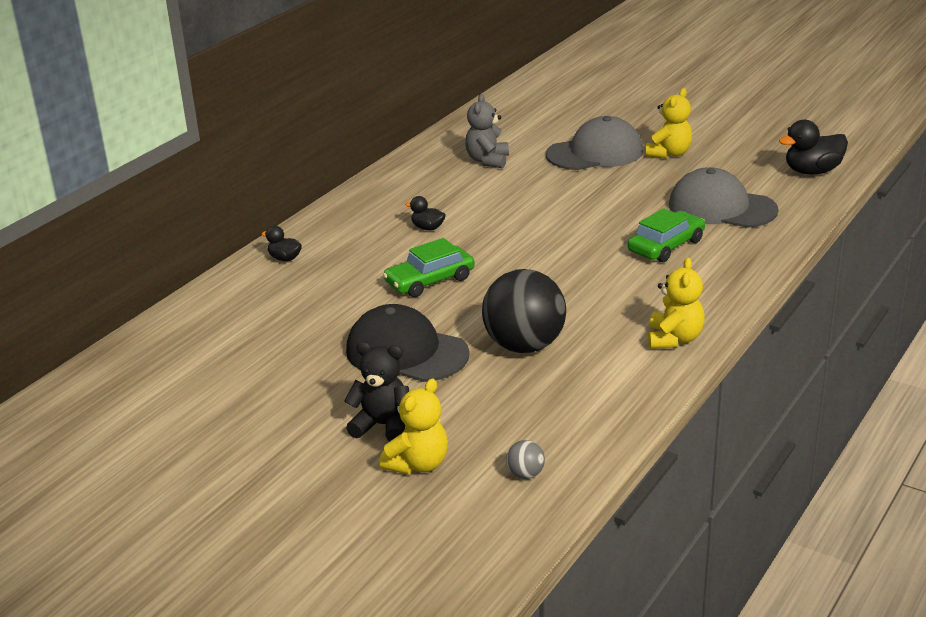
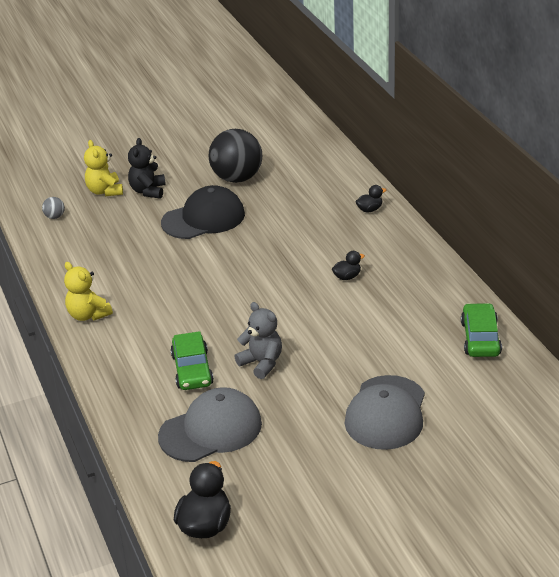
camera: 125 degrees right, 5 degrees up
(383, 425) = (148, 191): black teddy bear -> black teddy bear turned 135 degrees clockwise
(430, 281) = (273, 253): green car -> green car (480, 338)
(487, 160) = (434, 347): grey teddy bear -> grey teddy bear (261, 363)
(524, 346) = (156, 259): black ball -> black ball (237, 178)
(669, 153) = (337, 457): yellow teddy bear -> none

